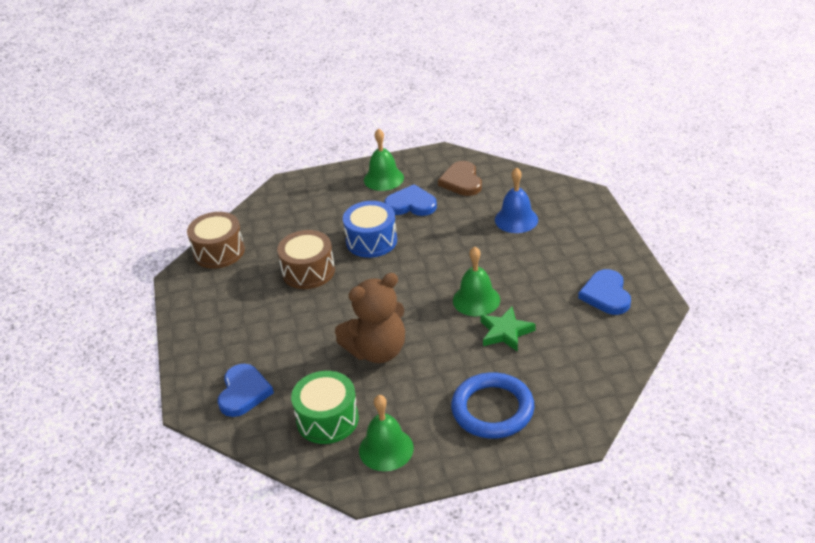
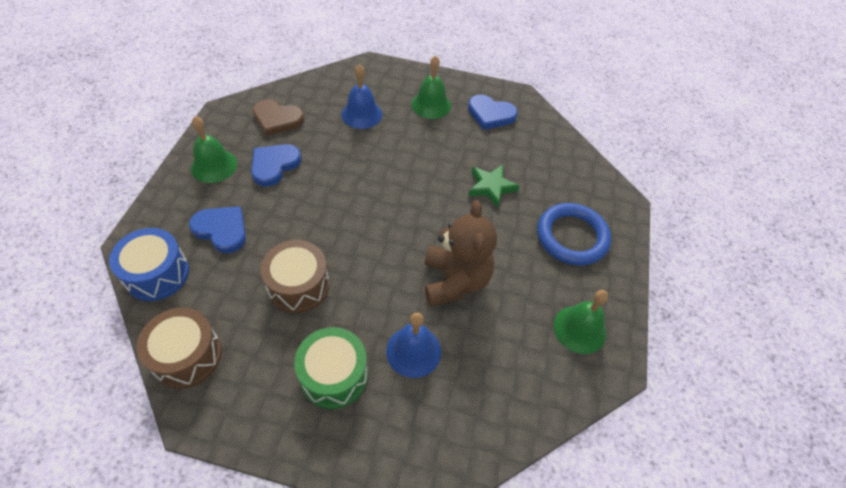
camera: 70 degrees left, 15 degrees up
(243, 392) = (439, 420): blue heart -> blue heart (221, 230)
(293, 354) = (413, 351): none -> blue bell
(327, 419) = (519, 359): green drum -> green drum (334, 375)
(371, 241) = (299, 216): blue drum -> blue drum (157, 274)
(476, 300) = (440, 185): green bell -> green bell (431, 105)

